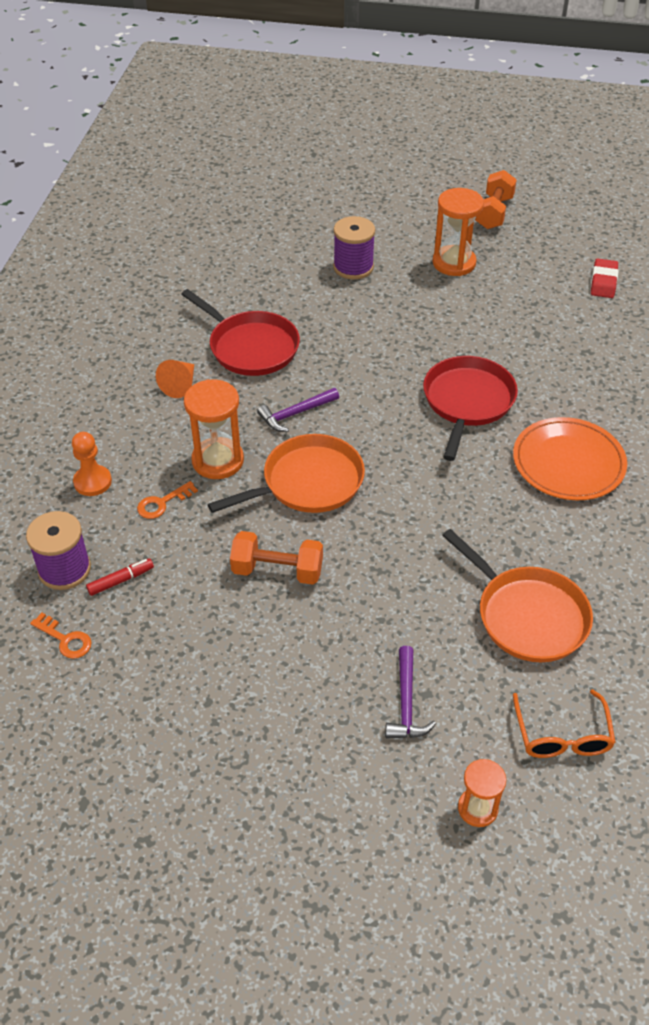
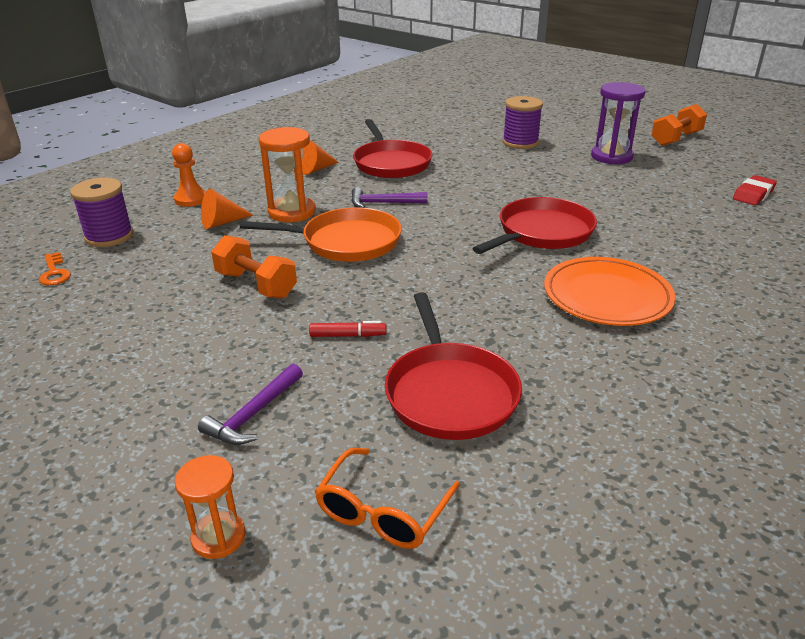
camera: 30 degrees right, 15 degrees down
(121, 580) = (136, 254): red marker -> red marker (348, 335)
(162, 503) = (222, 222): orange key -> orange cone
(454, 263) = (611, 157): orange hourglass -> purple hourglass
(527, 616) = (450, 393): orange pan -> red pan

